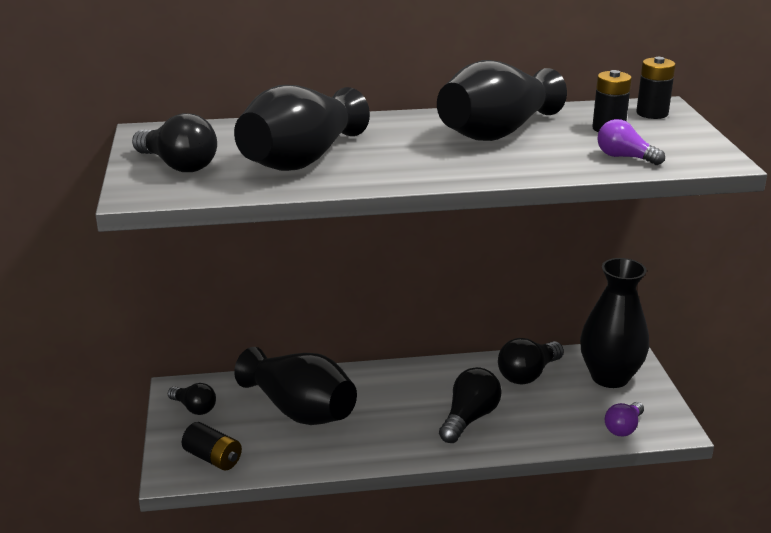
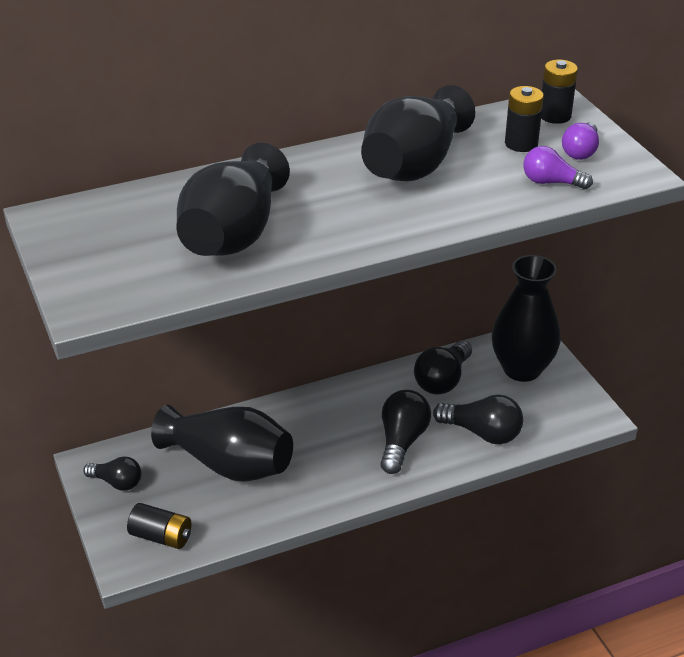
camera: 15 degrees left, 10 degrees up
(178, 165) = (107, 261): black light bulb -> black light bulb (482, 433)
(623, 428) = (551, 424): purple light bulb -> purple light bulb (580, 151)

